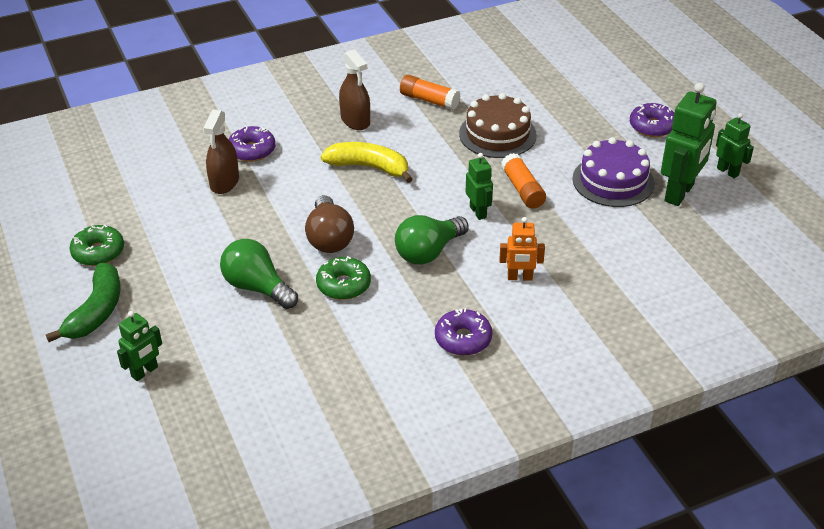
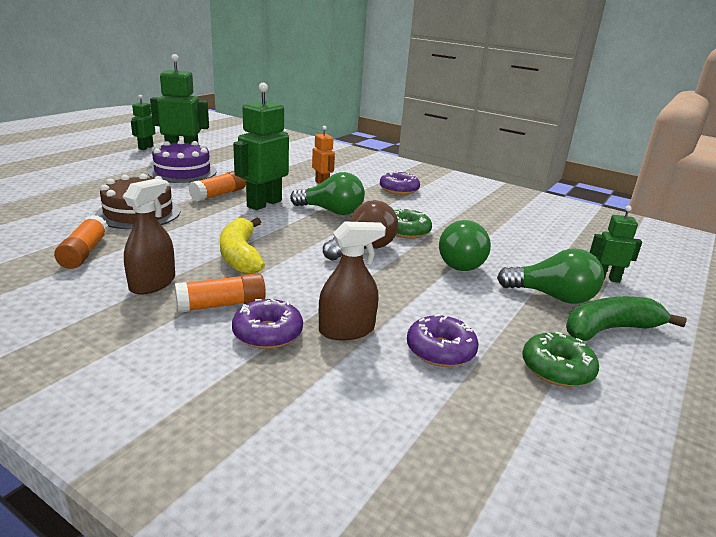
camera: 125 degrees left, 15 degrees down
(159, 311) = (552, 296): none -> green light bulb
(302, 141) = (221, 305): none -> orange glue stick
(478, 212) = (264, 204): green robot -> green robot, size x1.80
(652, 127) = (94, 167): purple donut -> purple donut (440, 350)

